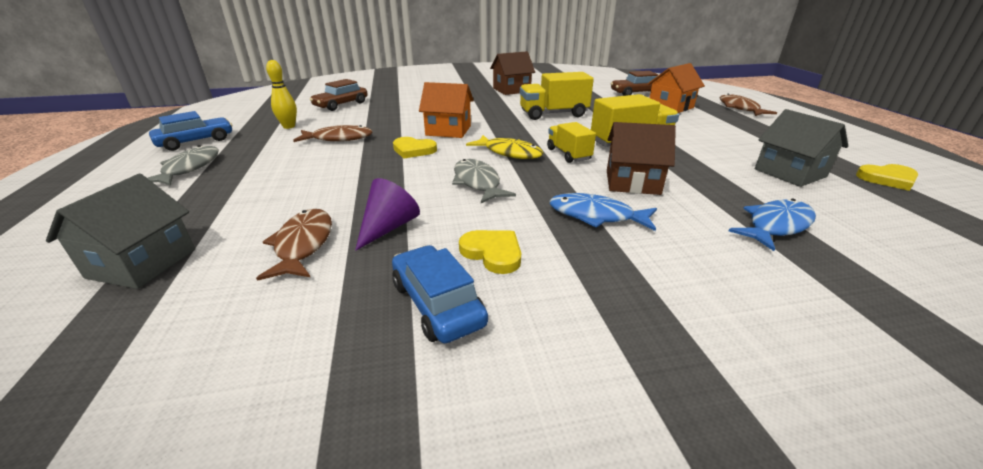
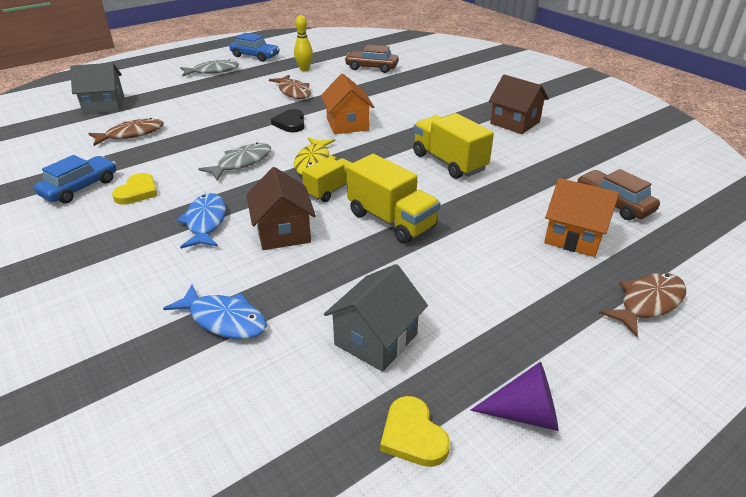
camera: 65 degrees right, 5 degrees up
(388, 227) = (159, 151): purple cone -> purple cone (525, 413)
(413, 150) = (290, 123): yellow heart -> black heart

